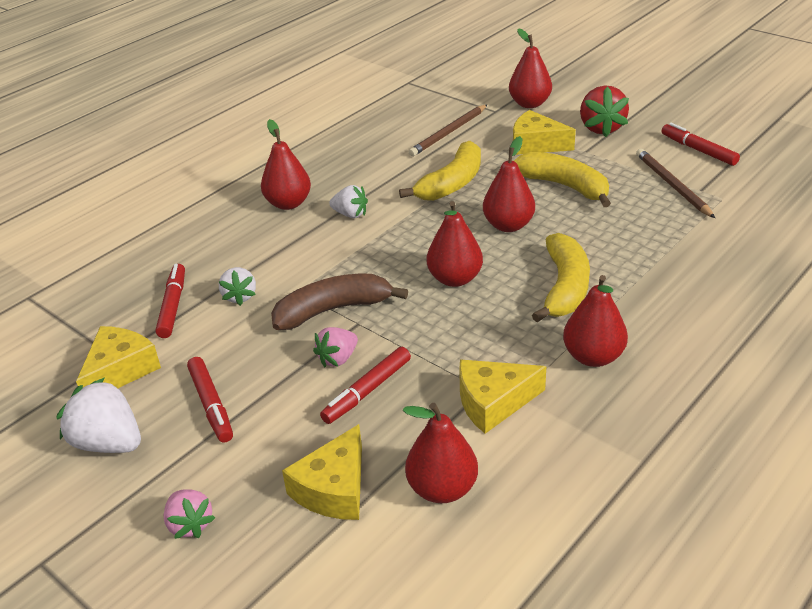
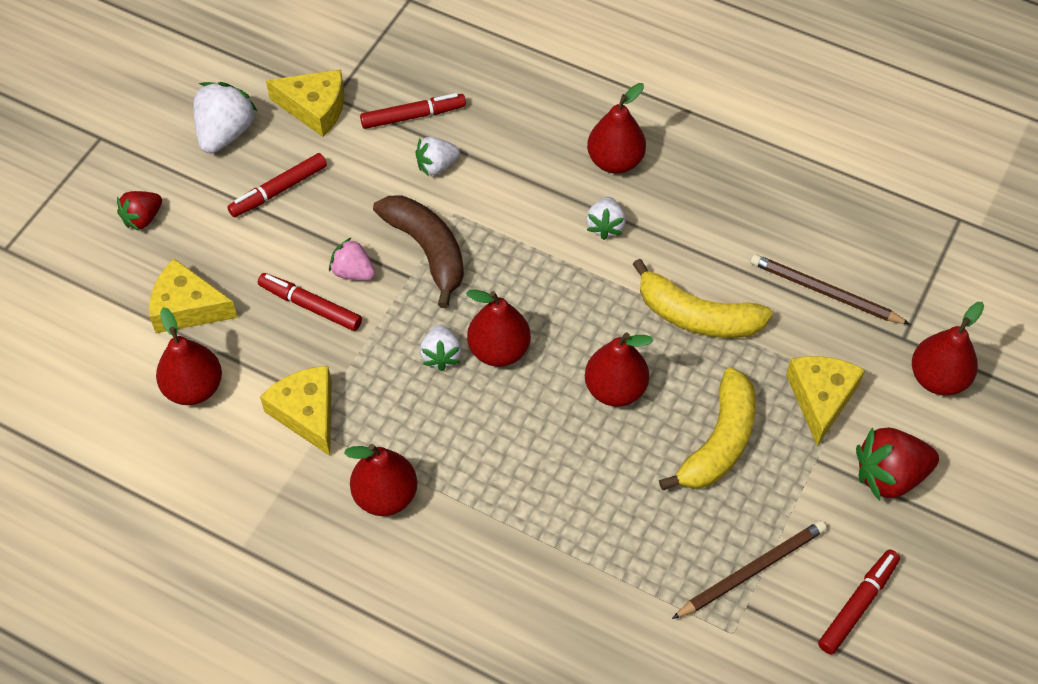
camera: 75 degrees right, 20 degrees up
(190, 524) = (143, 218): pink strawberry -> red strawberry
(450, 311) = (441, 355): none -> white strawberry
(564, 287) = (501, 460): yellow banana -> none

